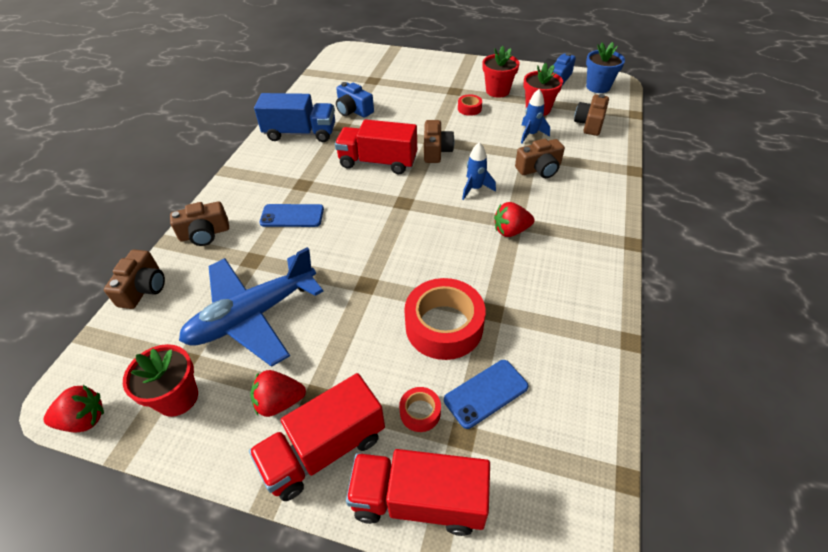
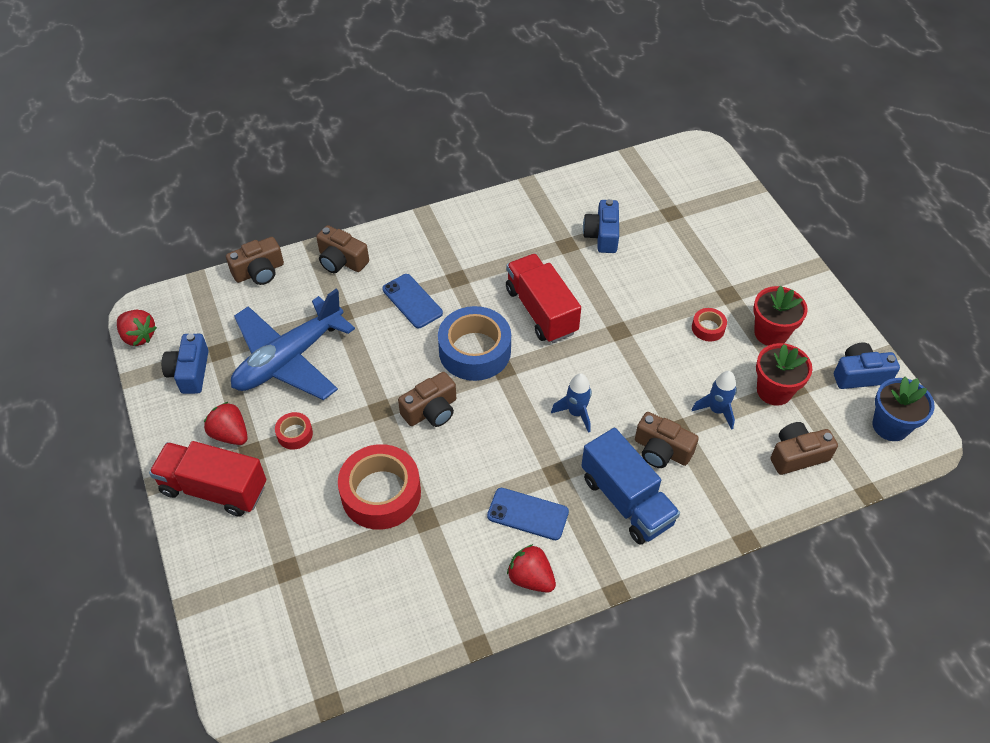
camera: 50 degrees right, 5 degrees up
(177, 397) = (190, 372): red flower pot -> blue camera
(253, 316) = (289, 359): blue plane -> blue plane turned 60 degrees counterclockwise
(300, 133) = (524, 222): blue truck -> blue truck (626, 500)
(373, 208) = (475, 351): none -> blue tape
(419, 500) = (217, 572): red truck -> none
(420, 412) = (286, 529): red tape -> red tape (294, 434)
(436, 151) = (605, 345): brown camera -> brown camera (431, 410)
(486, 393) = (336, 563): blue phone -> blue phone (527, 514)
(511, 231) = (541, 477): red strawberry -> red strawberry (531, 578)

